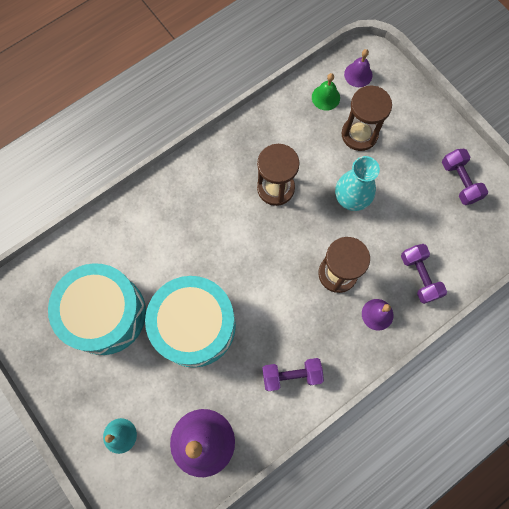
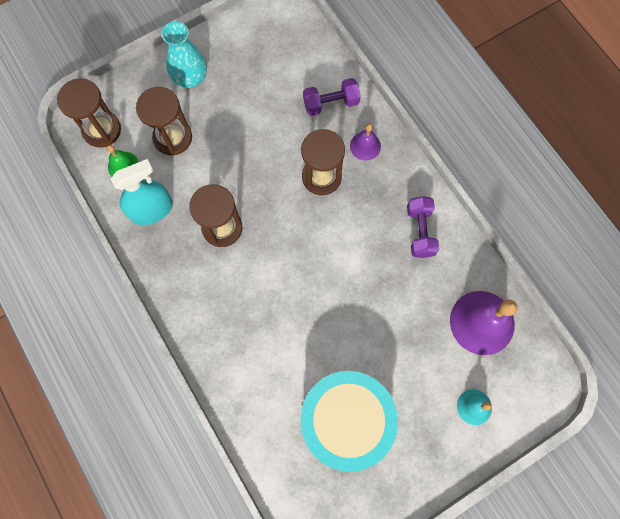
camera: 85 degrees left, 0 degrees up
(194, 325) = (365, 323): turquoise drum -> none
(286, 127) = (152, 210): none -> turquoise spray bottle
(351, 198) = (243, 154): turquoise vase -> turquoise vase (190, 78)
(358, 74) = (102, 130): purple bell -> brown hourglass
(459, 181) = (238, 53): purple dumbbell -> none

